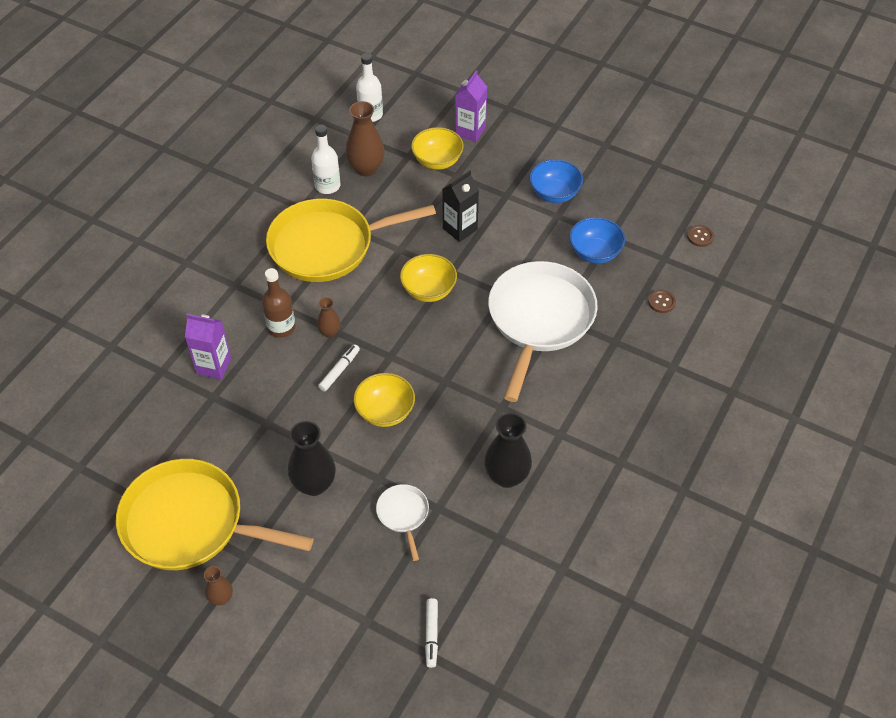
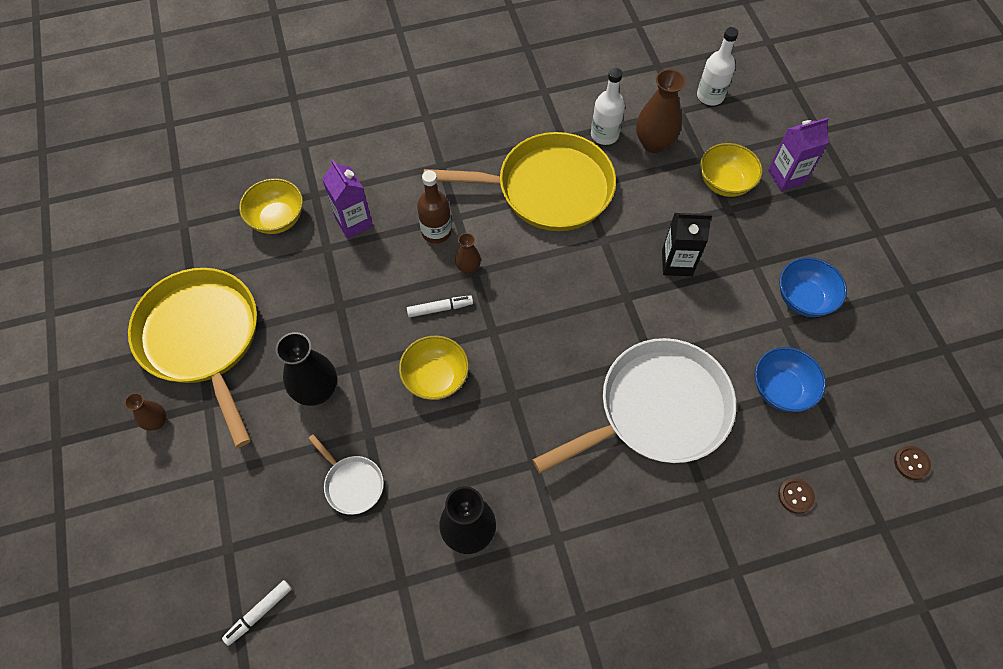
camera: 45 degrees right, 10 degrees up
(327, 246) = (548, 189): yellow pan -> yellow pan turned 150 degrees clockwise
(403, 514) = (352, 484): white pan -> white pan turned 105 degrees clockwise
(428, 290) = (588, 298): yellow bowl -> yellow bowl (277, 219)

